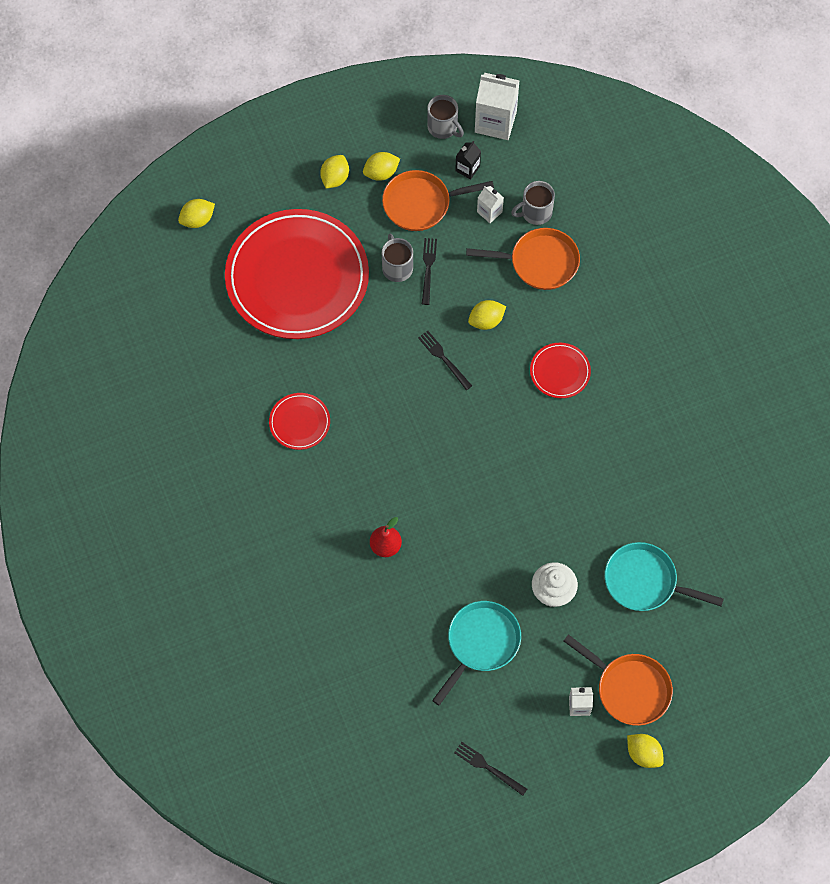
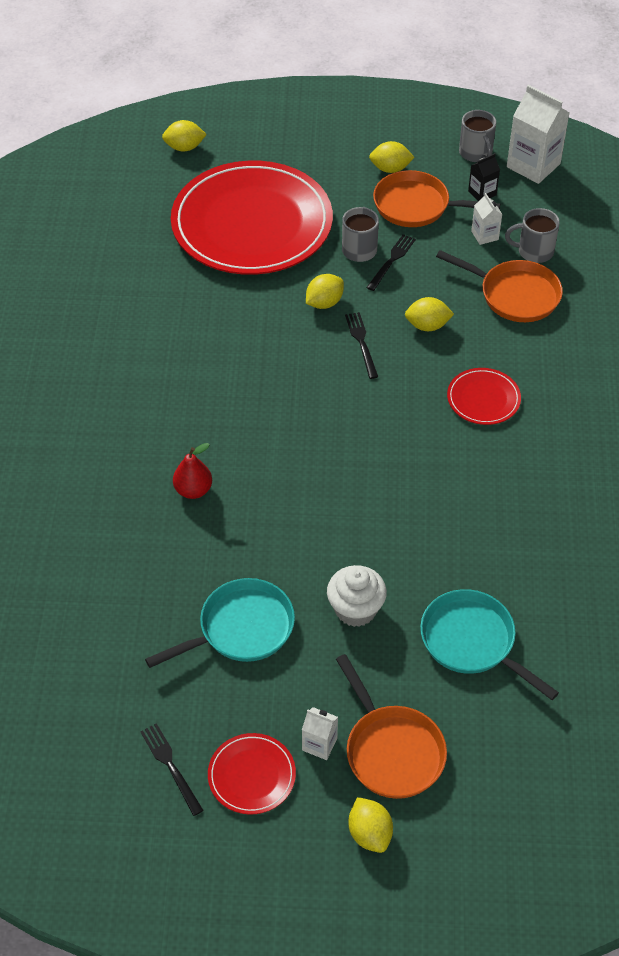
camera: 25 degrees right, 15 degrees down
(299, 422) = (174, 345): red plate -> red plate (251, 775)
(335, 178) = (341, 158): yellow lemon -> yellow lemon (324, 303)

